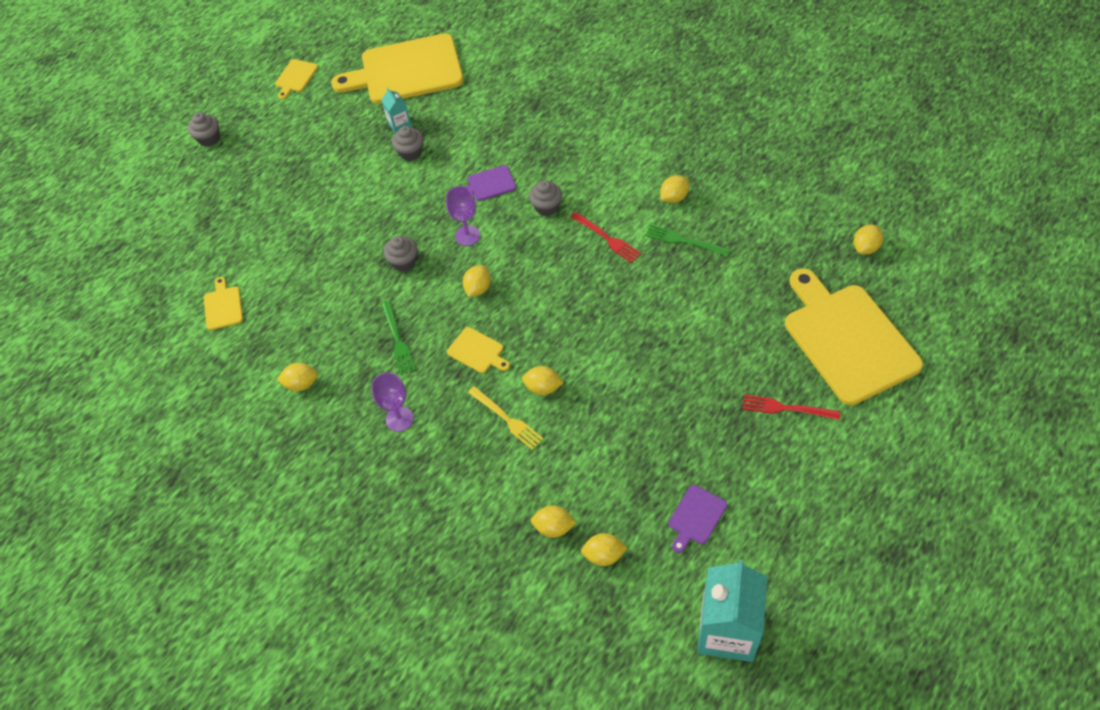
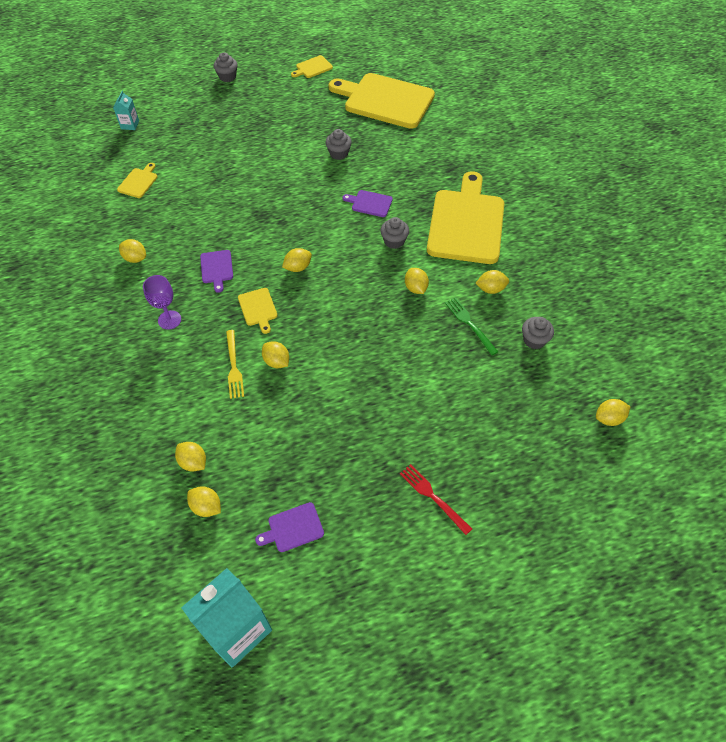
camera: 30 degrees right, 0 degrees up
(397, 340) = (217, 268): green fork -> purple cutting board
(399, 124) = (348, 131): turquoise carton -> turquoise carton (130, 125)
(403, 262) = (268, 220): grey cupcake -> grey cupcake (534, 340)
(467, 235) = (324, 228): purple goblet -> none
(607, 238) = (415, 288): red fork -> yellow lemon
(847, 339) = (529, 478): yellow cutting board -> yellow cutting board (466, 223)

